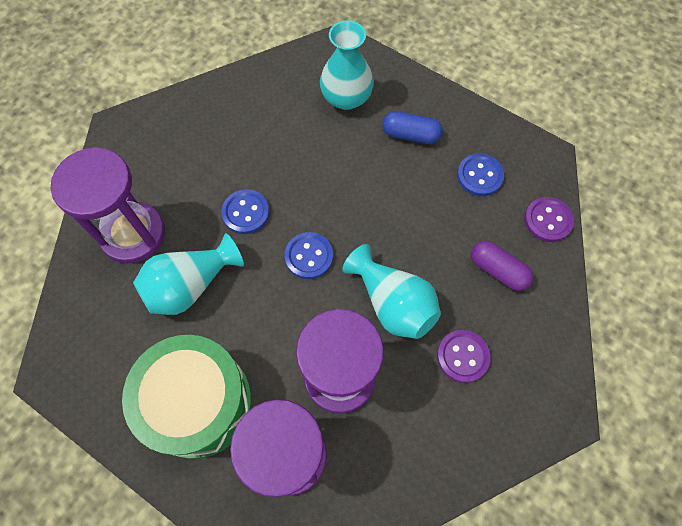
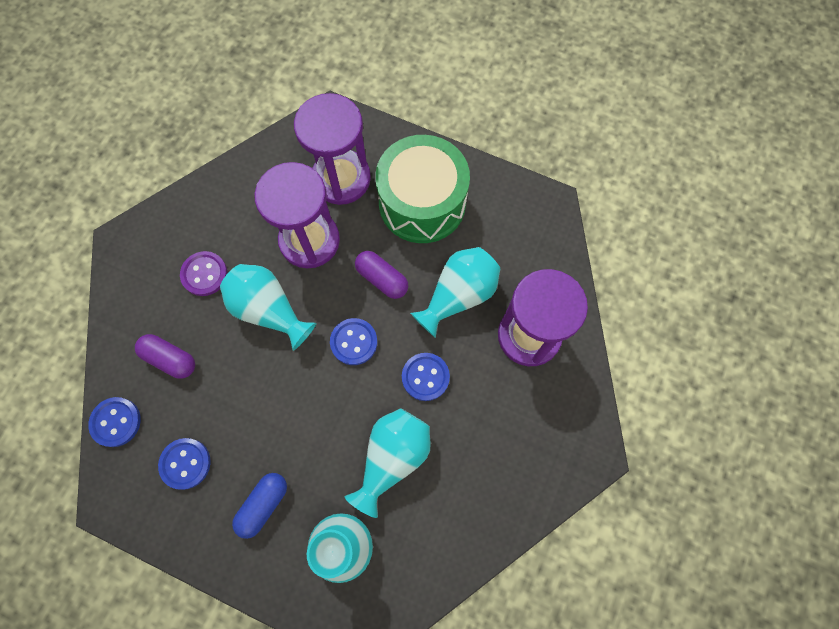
camera: 170 degrees right, 5 degrees up
(266, 317) = (382, 279): none -> purple capsule
(292, 152) = (392, 458): none -> turquoise vase
(410, 135) = (263, 505): blue capsule -> blue capsule turned 60 degrees counterclockwise
(548, 220) = (116, 422): purple button -> blue button

